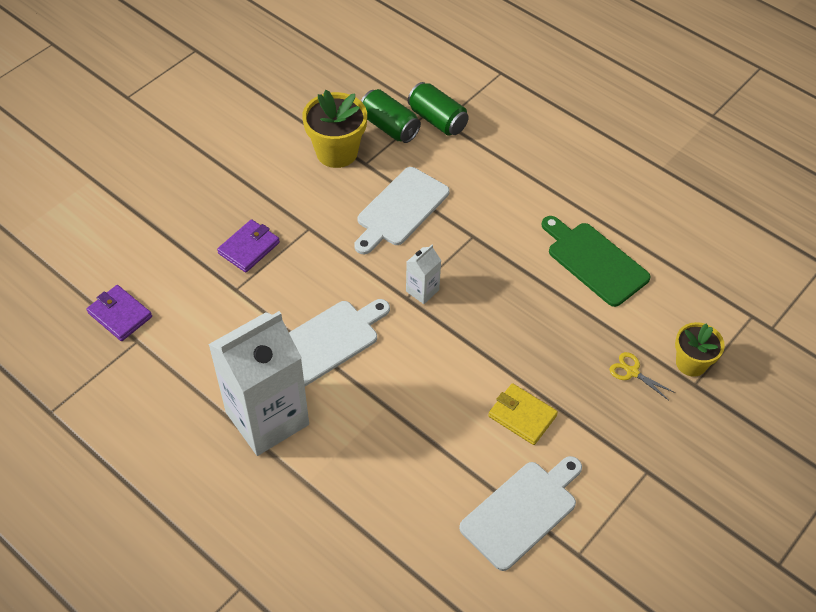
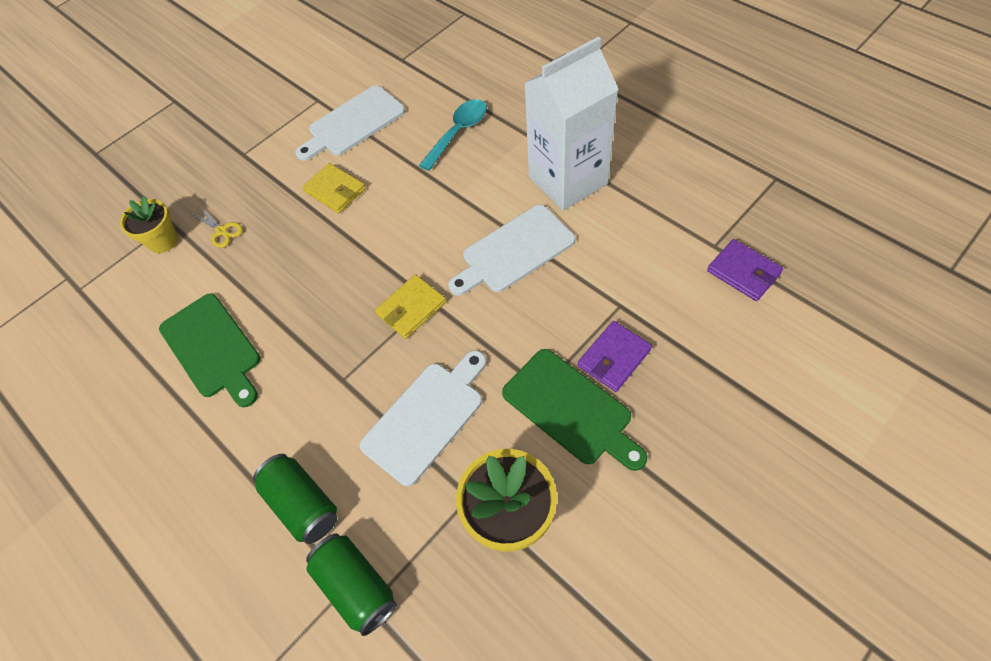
camera: 170 degrees left, 5 degrees up
(288, 213) = (571, 409): none -> green cutting board
(389, 127) = (431, 571): green can -> green can (303, 504)
(389, 490) = (458, 133): none -> turquoise spoon
(422, 290) = (411, 308): white carton -> yellow wallet

